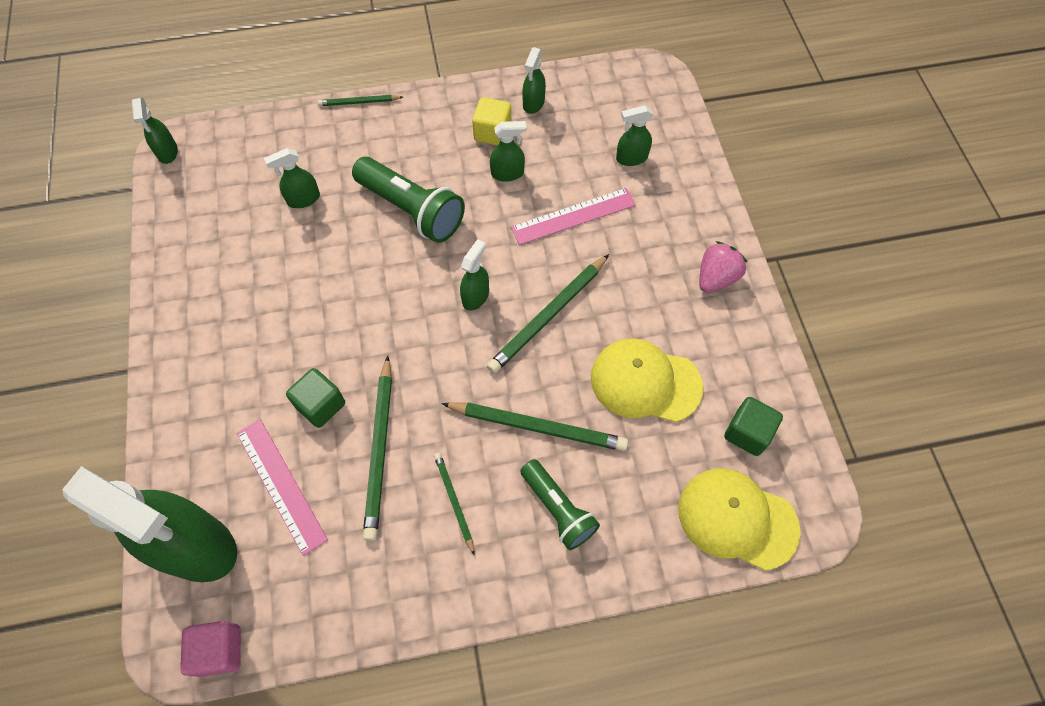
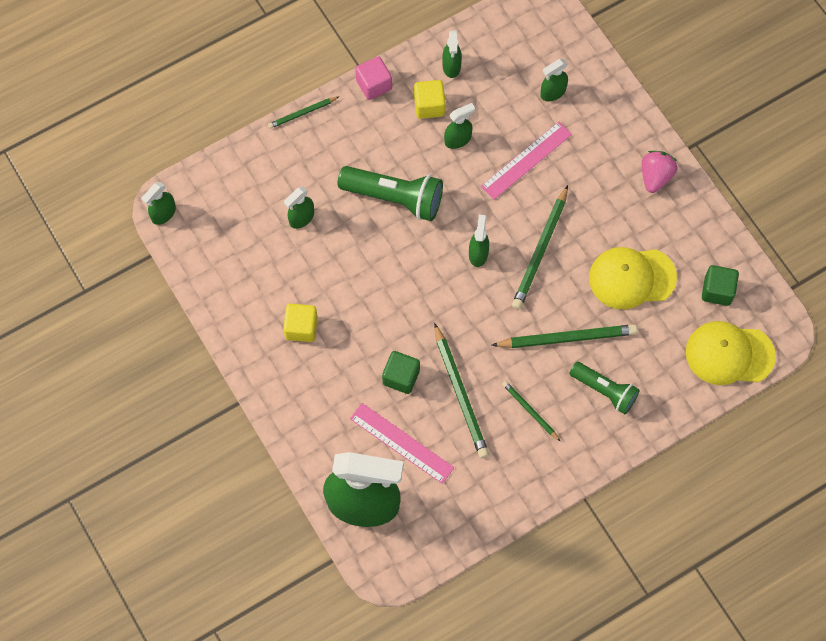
camera: 20 degrees left, 5 degrees up
(167, 152) = (163, 214): green spray bottle -> green spray bottle turned 75 degrees clockwise
(219, 650) = (417, 562): pink cube -> pink cube (374, 85)
(240, 311) = (301, 328): none -> yellow cube

